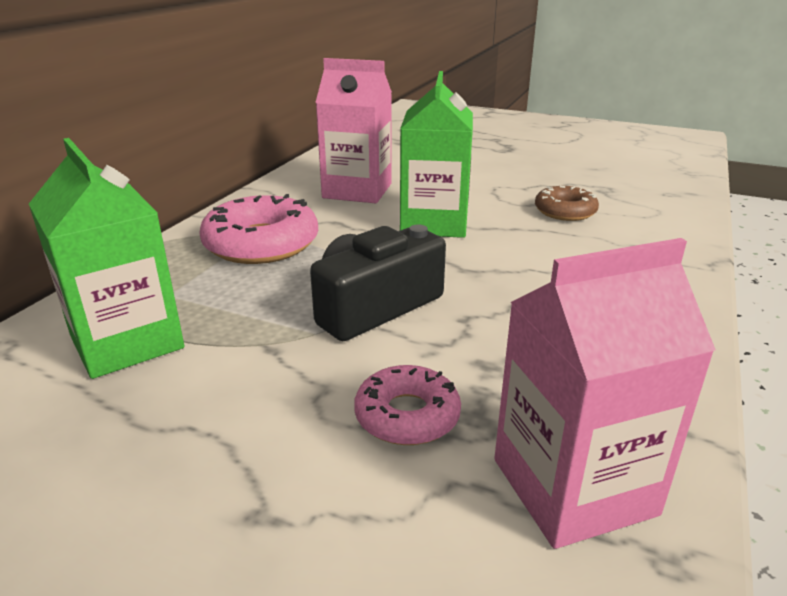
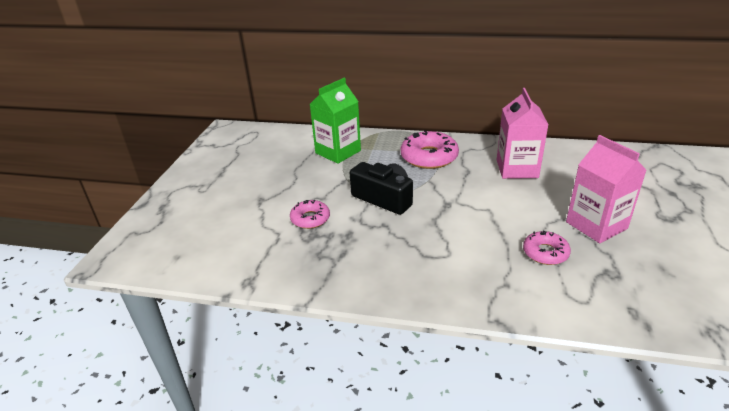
camera: 80 degrees right, 5 degrees up
(434, 223) = (487, 202): green carton -> none
(565, 211) = (545, 253): brown donut -> pink donut
(573, 486) = (279, 260): pink carton -> pink carton (596, 225)

